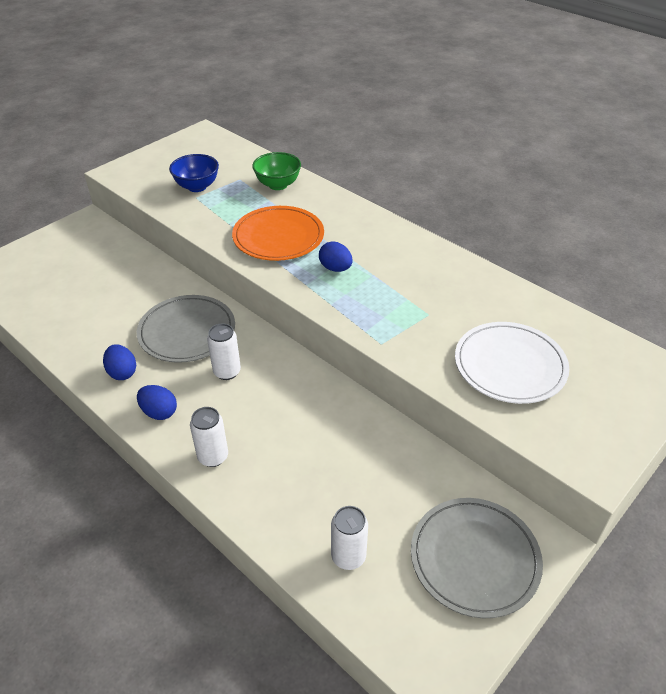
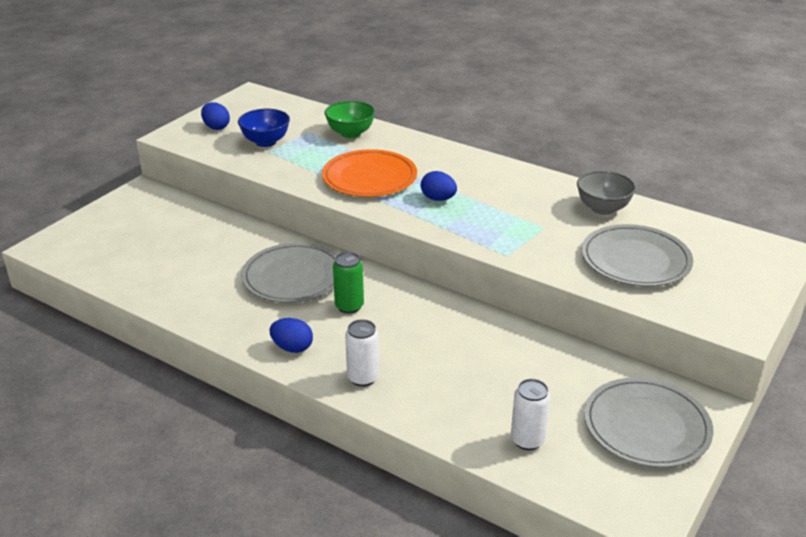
camera: 10 degrees left, 10 degrees down
(122, 372) = (239, 319): blue egg -> blue egg (216, 127)
(227, 372) = (349, 306): white can -> green can
(495, 298) = (603, 209): none -> grey bowl
(510, 365) = (635, 260): white plate -> grey plate

